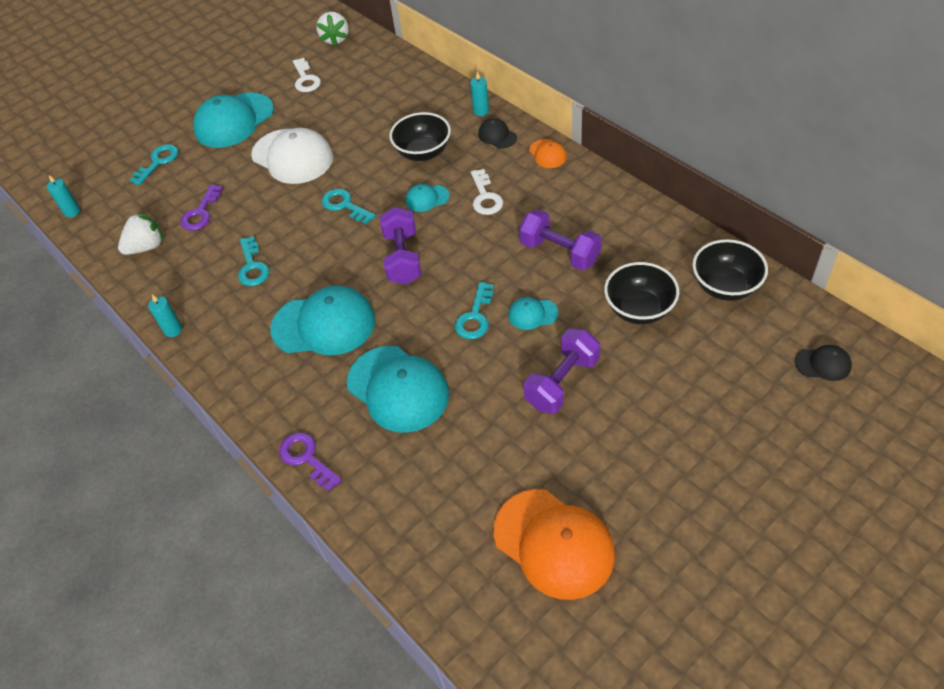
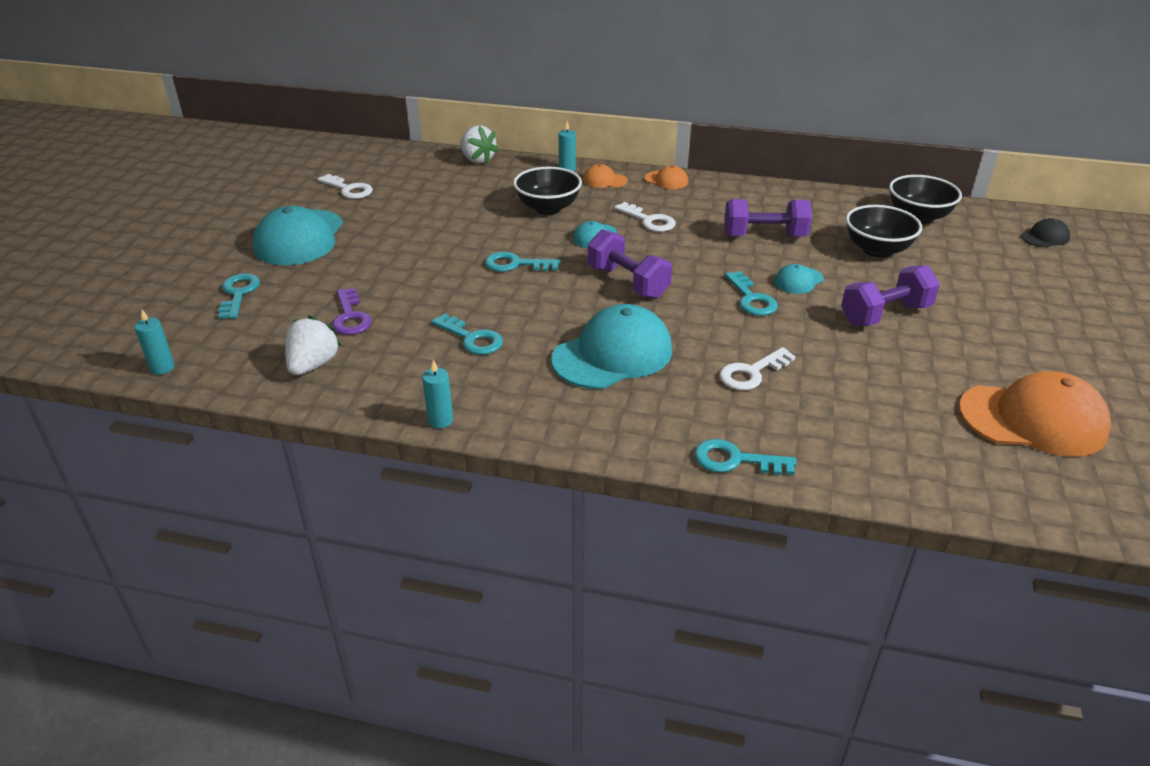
camera: 40 degrees left, 15 degrees down
(292, 156) = (408, 246): white cap -> none
(307, 458) = (736, 460): purple key -> turquoise key
(335, 39) = (346, 156): white strawberry -> white strawberry (477, 159)
(398, 389) = (752, 373): turquoise cap -> white key
(497, 136) = (604, 180): black cap -> orange cap
(562, 382) = (885, 314): purple dumbbell -> purple dumbbell turned 60 degrees clockwise

